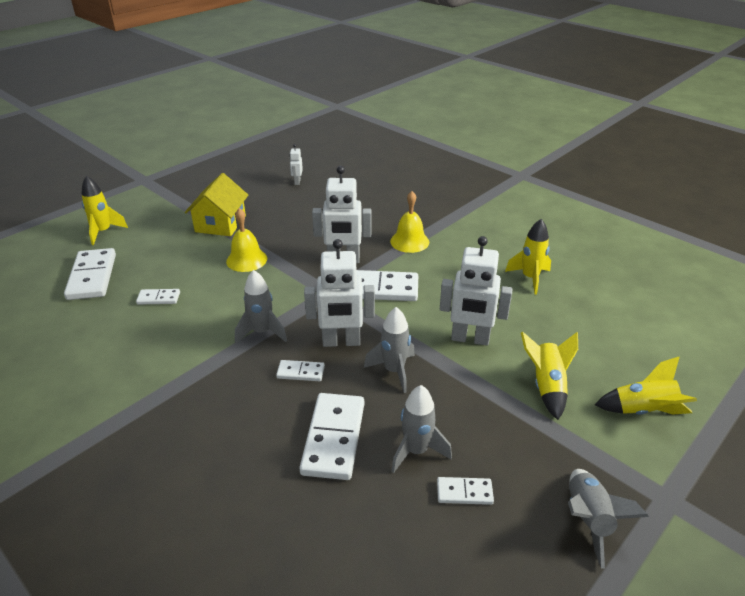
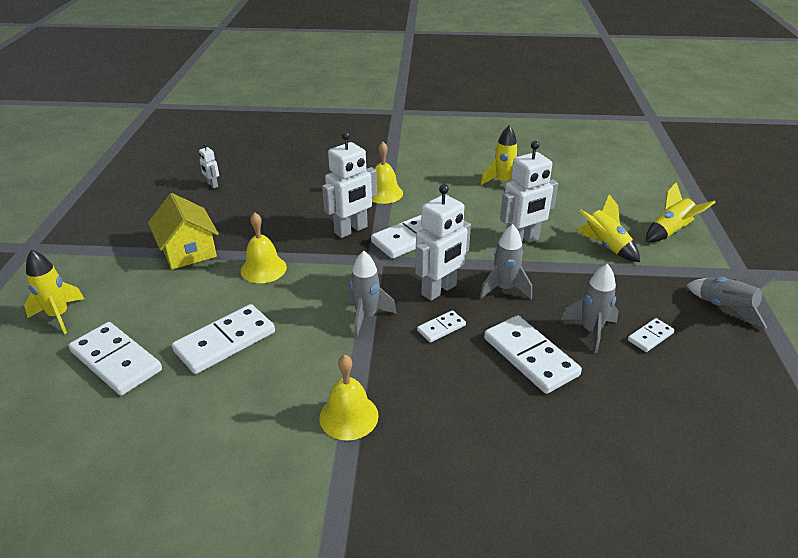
camera: 40 degrees left, 0 degrees up
(155, 395) = (349, 416): none -> yellow bell
(158, 298) = (225, 342): white domino -> white domino, size x1.97

